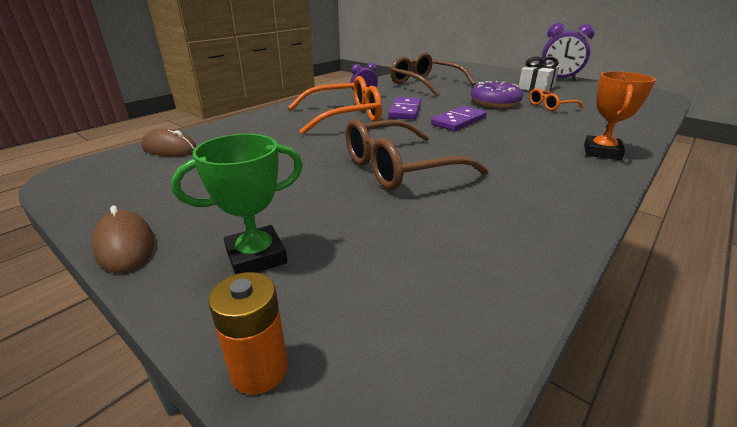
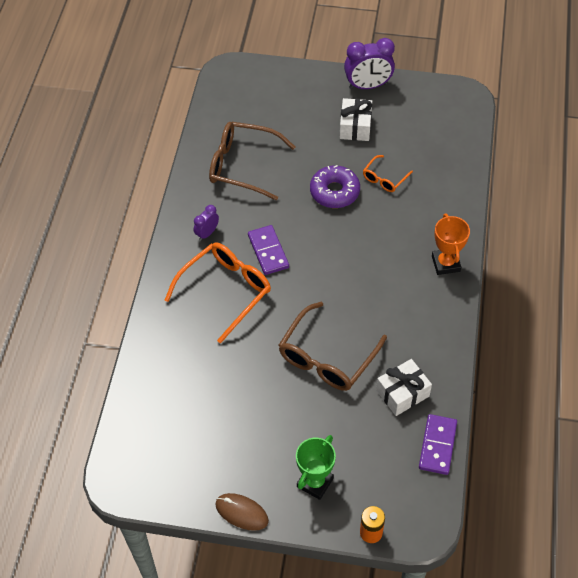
camera: 30 degrees left, 25 degrees up
(169, 148) = (141, 417): brown mouse -> none
(458, 121) = (325, 253): purple domino -> purple domino (437, 445)
(477, 220) = (402, 393): none -> white gift

